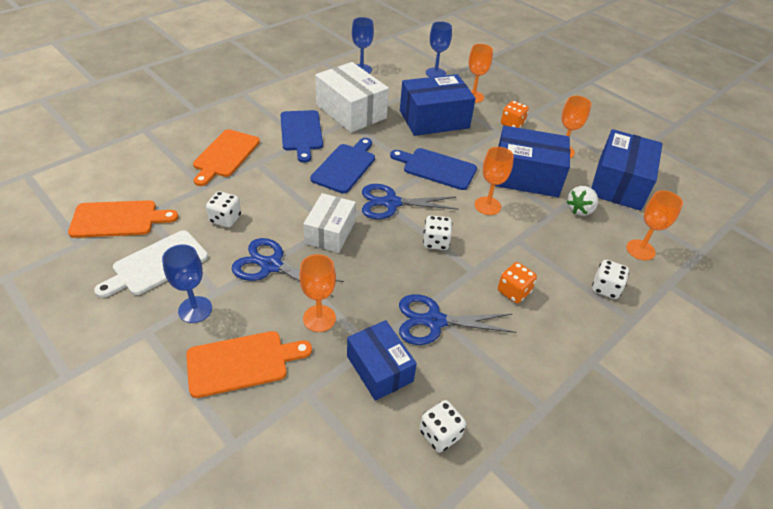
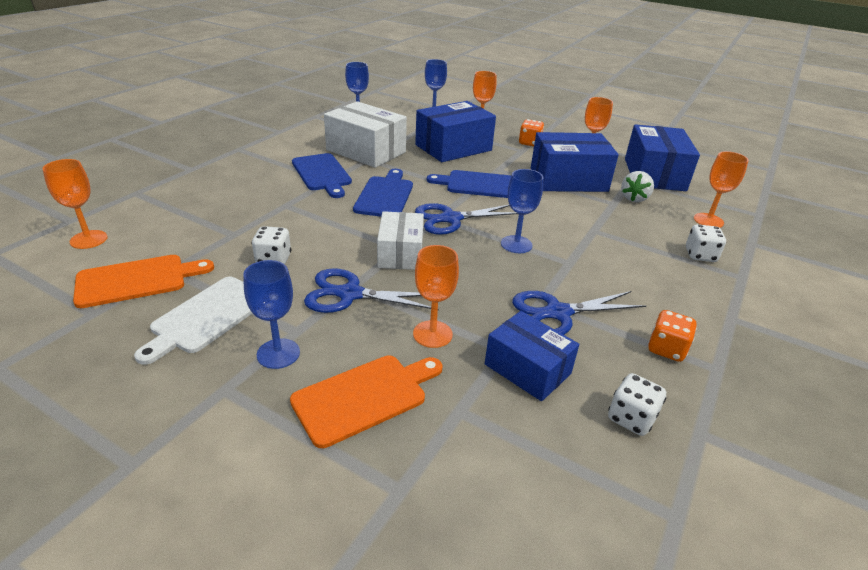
camera: 15 degrees left, 10 degrees down
(225, 155) = (245, 203): orange cutting board -> none
(436, 242) = (516, 244): white dice -> blue goblet
(487, 206) = (547, 207): orange goblet -> orange goblet (88, 239)
(513, 292) = (619, 273): orange dice -> orange dice (666, 349)

